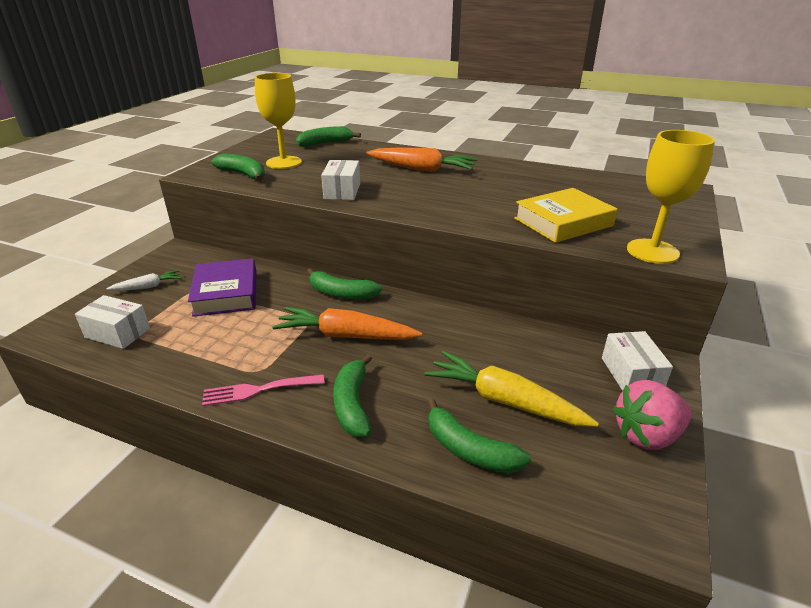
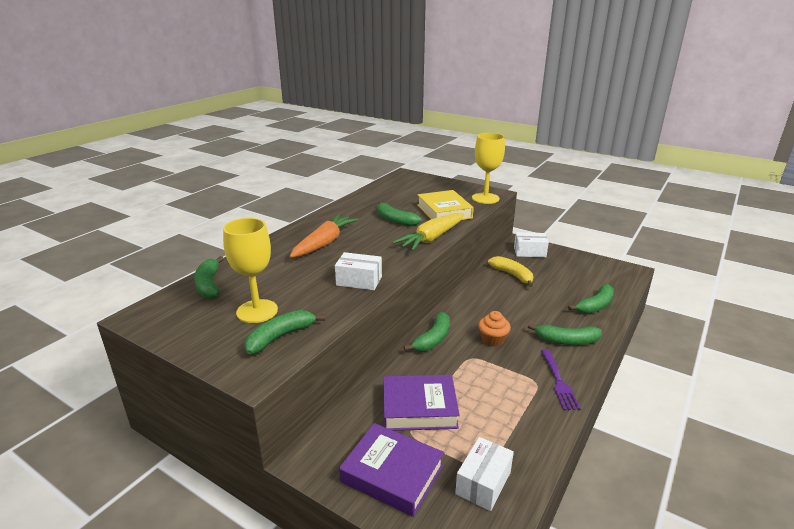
camera: 80 degrees left, 5 degrees down
(148, 287) = (392, 474): white carrot -> purple book
(258, 390) = (559, 382): pink fork -> purple fork
(346, 336) = (493, 340): orange carrot -> orange cupcake
(504, 401) = (555, 290): yellow carrot -> yellow carrot (431, 238)
(506, 195) = (395, 220): none -> green banana
(530, 353) = (512, 275): none -> yellow banana
(647, 435) = (574, 259): pink strawberry -> none

